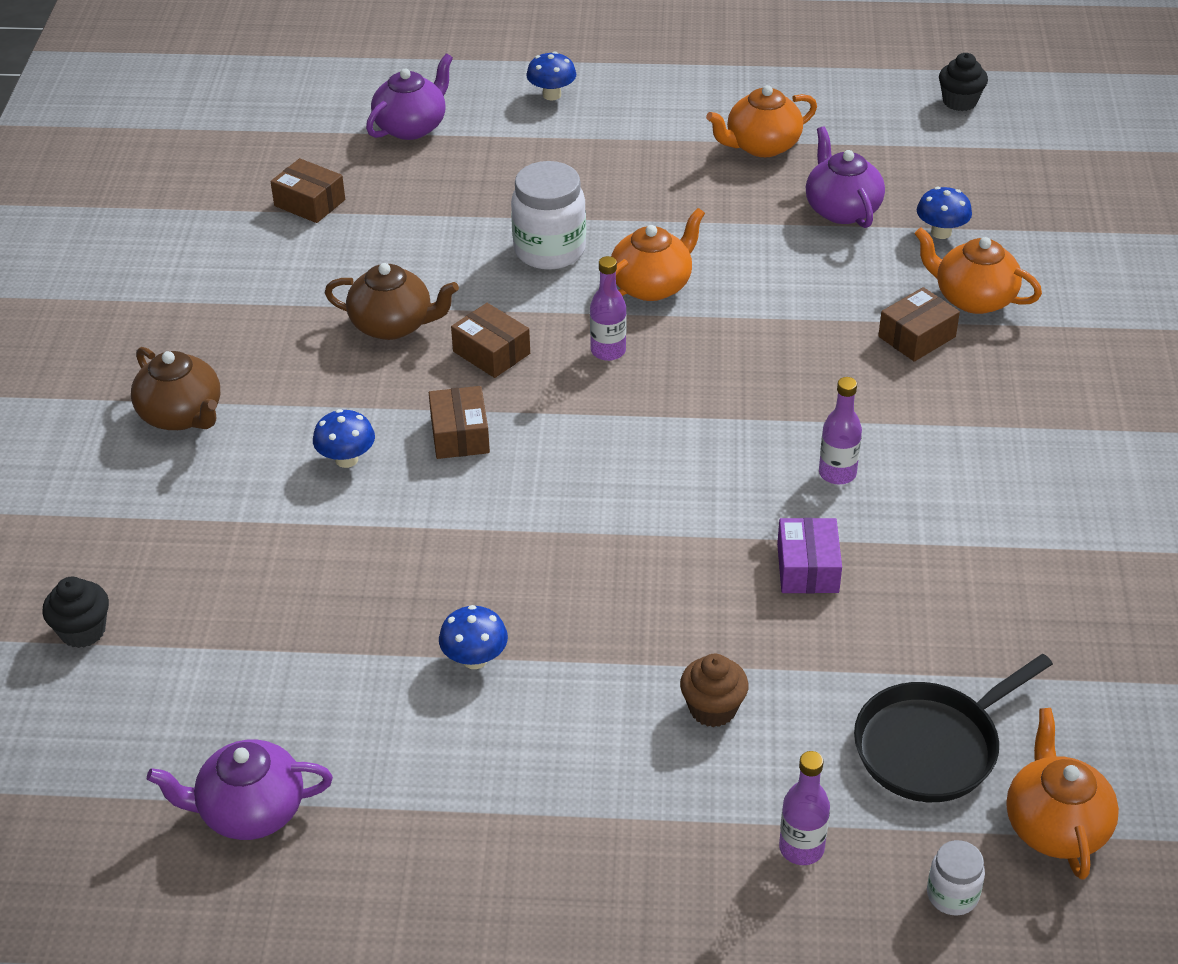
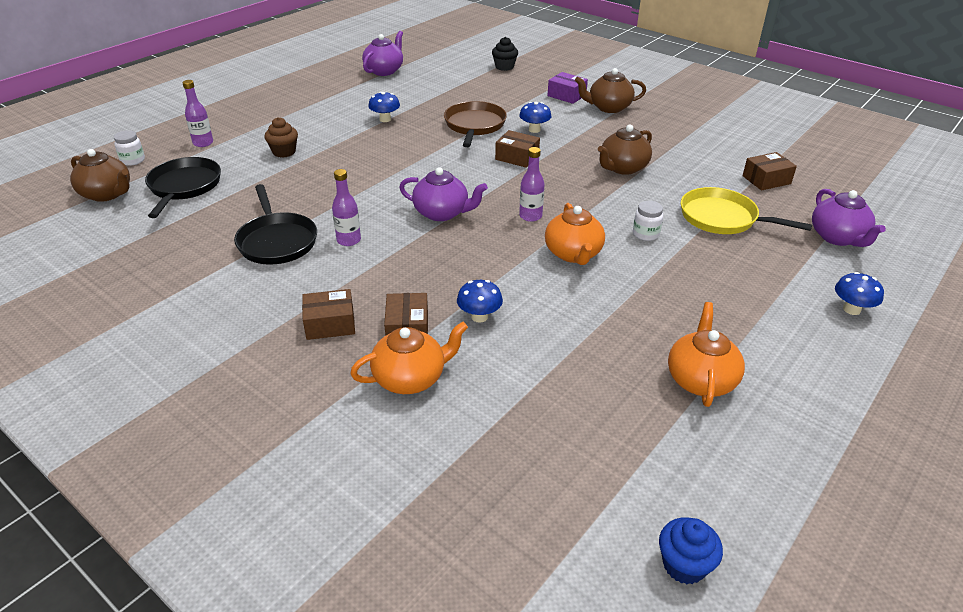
camera: 125 degrees right, 5 degrees down
(394, 534) = (474, 125): none -> brown pan
(450, 209) = (722, 218): none -> yellow pan
(491, 352) = (569, 185): brown box -> brown box (330, 324)
(549, 250) = (645, 234): white jar -> white jar, size x0.52
(808, 568) = (309, 203): purple box -> purple box (566, 95)
(841, 209) = (577, 375): purple teapot -> purple teapot (442, 213)
(917, 536) = (277, 241): none -> black pan
(941, 232) = (497, 411): blue mushroom -> blue mushroom (479, 317)
(959, 101) = (684, 565): black cupcake -> blue cupcake
(1055, 825) = (107, 194): orange teapot -> brown teapot

